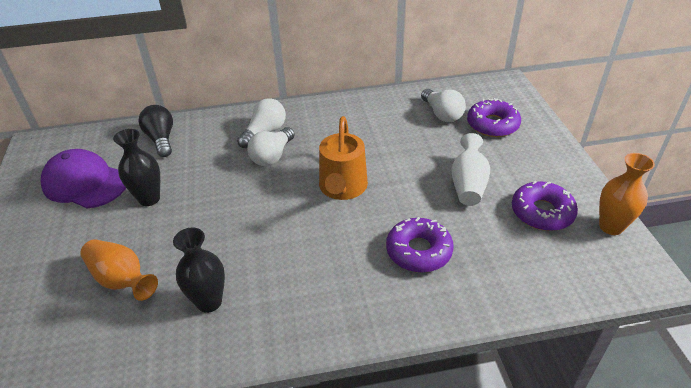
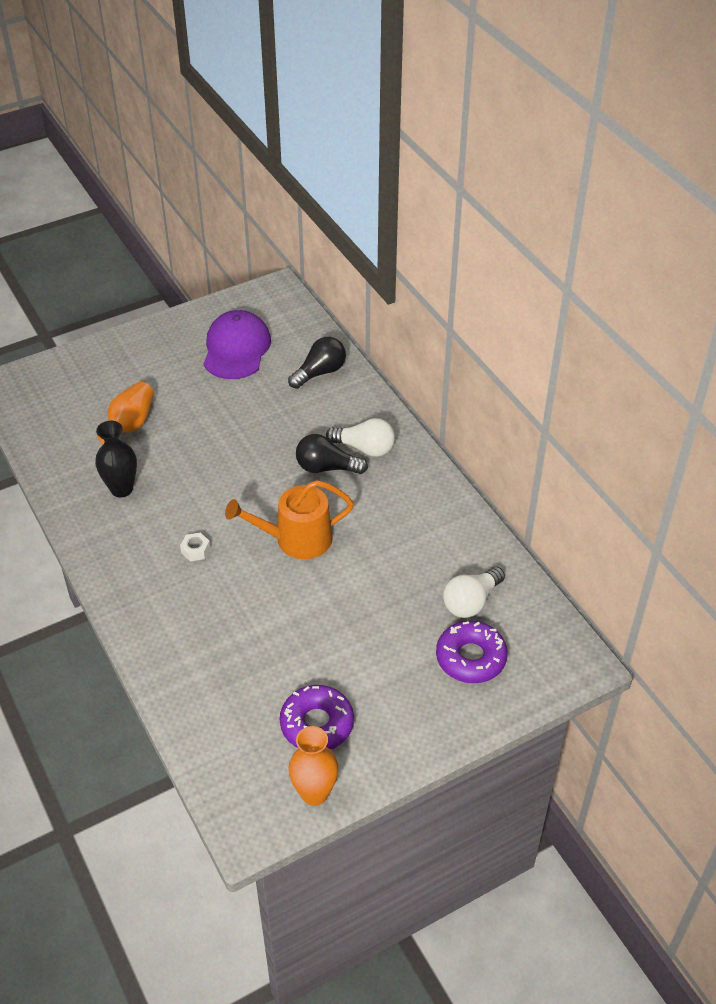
camera: 70 degrees right, 5 degrees up
(149, 199) = (230, 401): black vase -> none
(272, 156) = (326, 468): white light bulb -> black light bulb
(324, 256) = (195, 550): none -> white nut
(418, 251) = (223, 622): purple donut -> none
(468, 184) = (341, 648): white vase -> none

